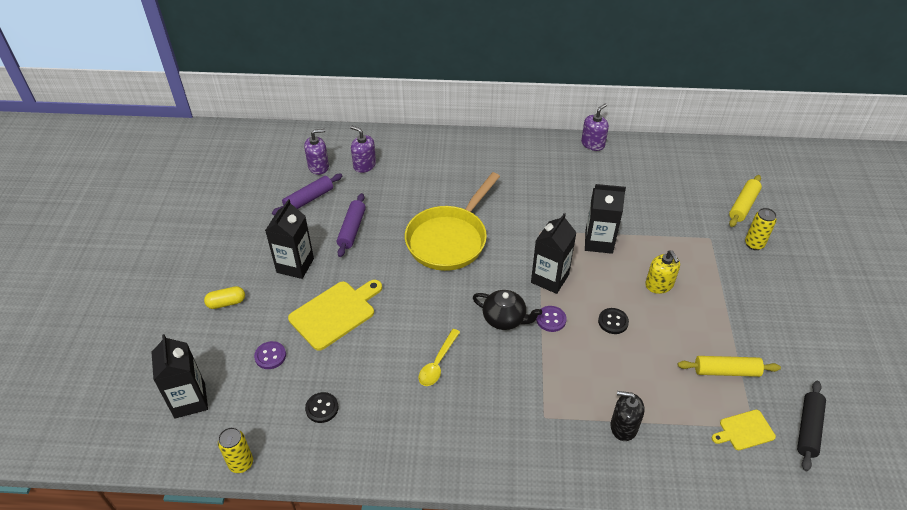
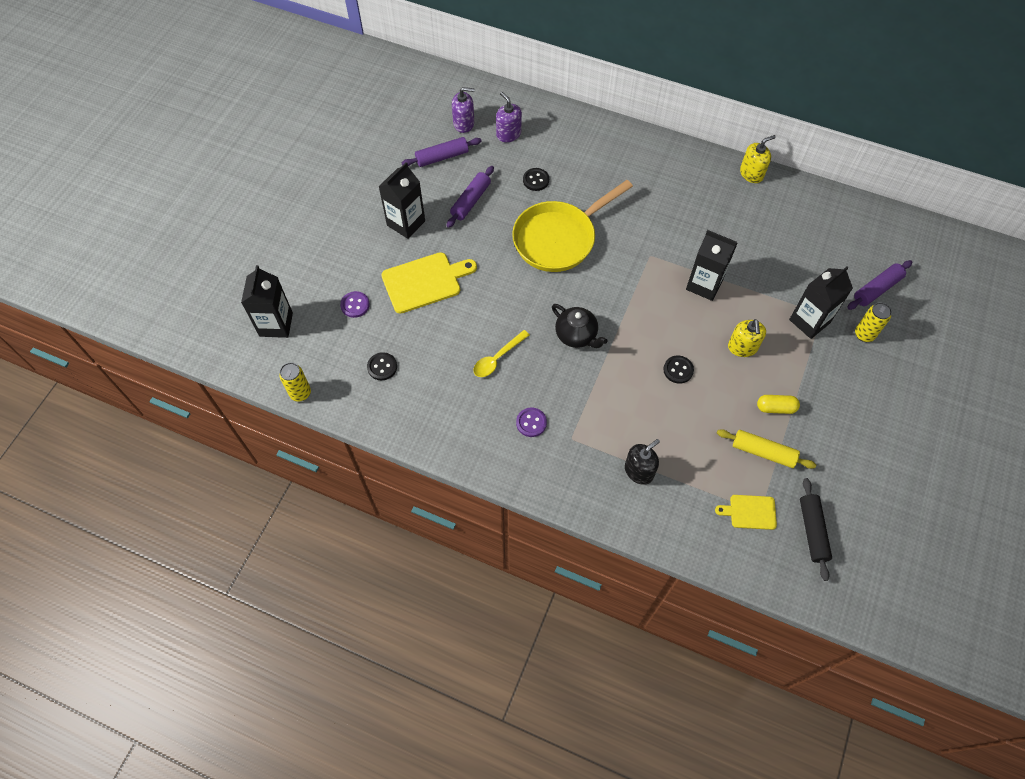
camera: 20 degrees right, 15 degrees up
(226, 303) = (334, 242): yellow capsule -> yellow capsule (775, 408)
(406, 196) = (536, 180): none -> black button
(549, 278) = (637, 308): black carton -> black carton (809, 321)
(551, 319) = (619, 349): purple button -> purple button (531, 423)
(593, 144) = (751, 173): purple soap dispenser -> yellow soap dispenser
(623, 427) = (639, 471): black soap dispenser -> black soap dispenser turned 105 degrees clockwise
(743, 205) = (877, 289): yellow rolling pin -> purple rolling pin
(808, 429) = (812, 531): black rolling pin -> black rolling pin turned 45 degrees counterclockwise

